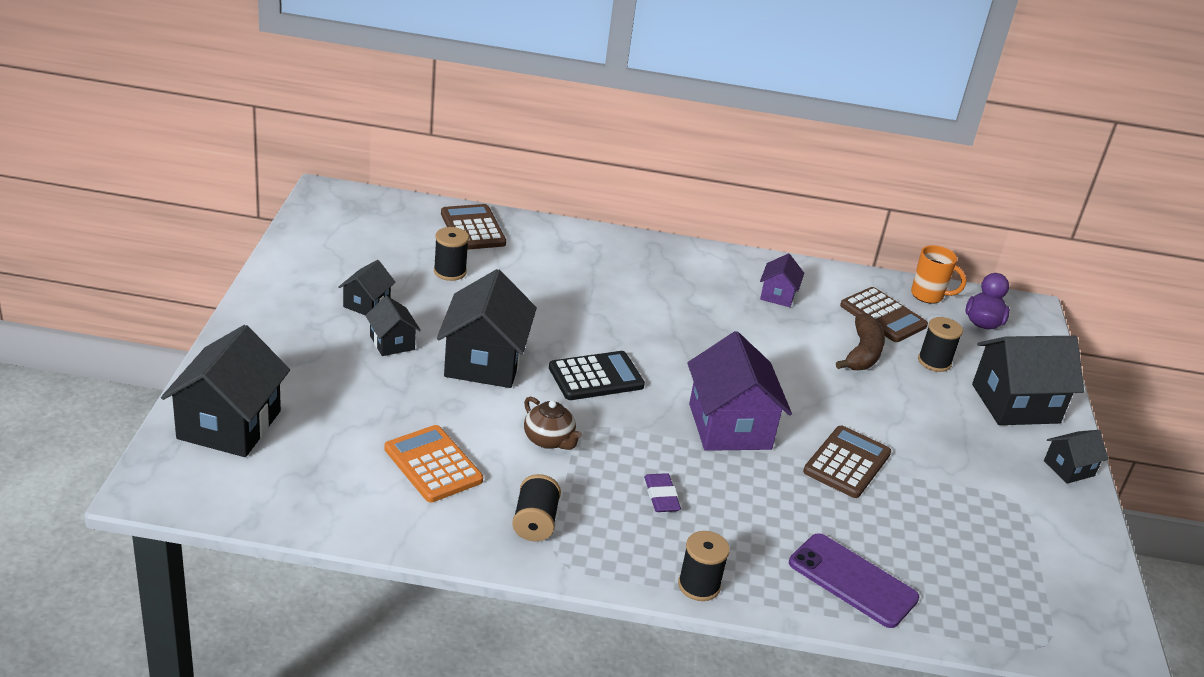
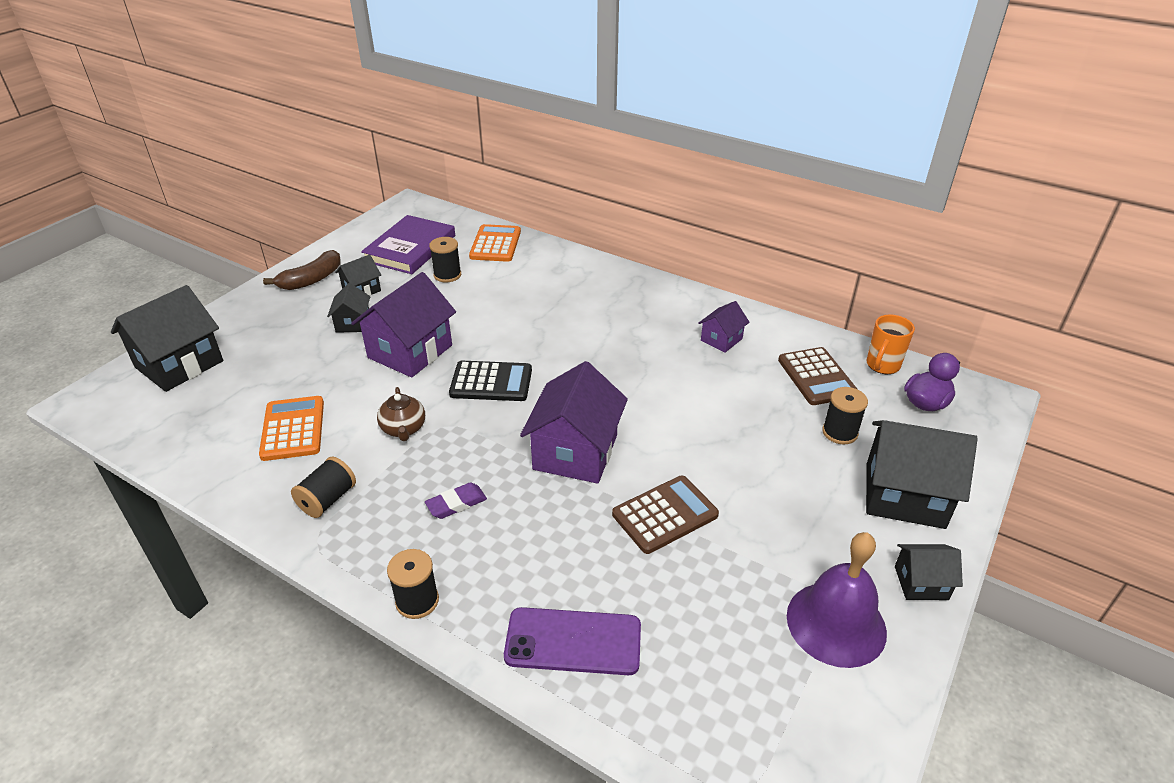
camera: 30 degrees right, 5 degrees up
(379, 247) = (410, 248): none -> purple book
(472, 228) = (495, 244): brown calculator -> orange calculator
(484, 362) = (410, 351): black house -> purple house
(661, 496) = (456, 503): purple eraser -> purple eraser turned 45 degrees clockwise
(852, 581) = (573, 641): purple phone -> purple phone turned 60 degrees counterclockwise
(862, 353) = (766, 409): brown banana -> brown banana (311, 279)
(928, 295) = (882, 365): orange mug -> orange mug turned 75 degrees clockwise
(1031, 513) = (836, 623): none -> purple bell

